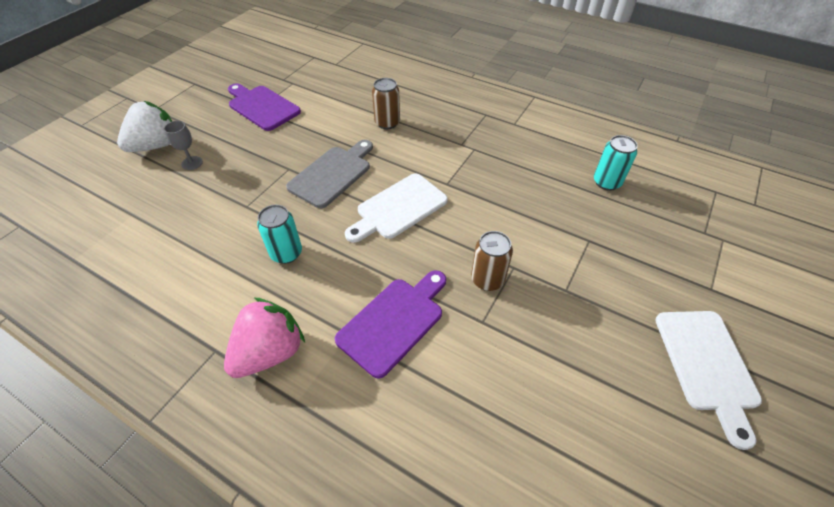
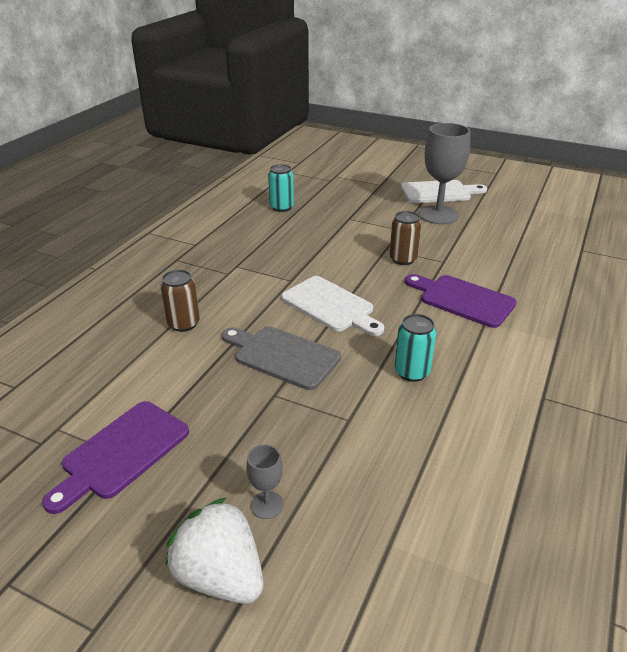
camera: 95 degrees left, 15 degrees down
(270, 352) = (525, 362): pink strawberry -> none
(620, 345) = (438, 215): none -> grey goblet

